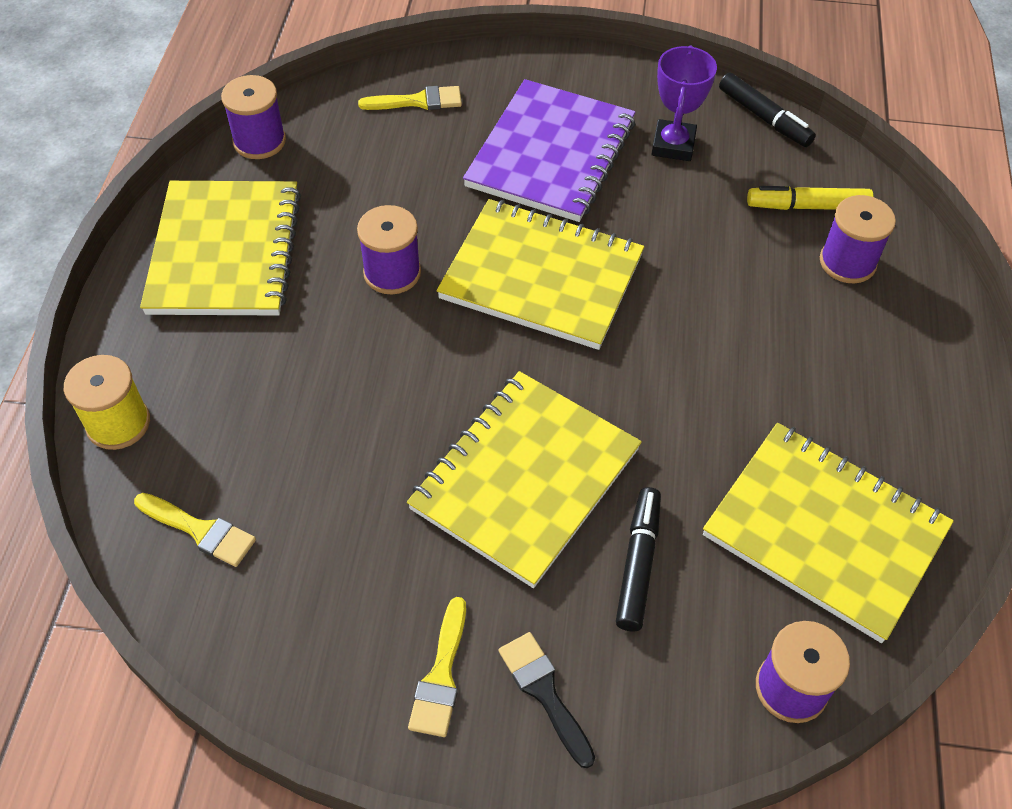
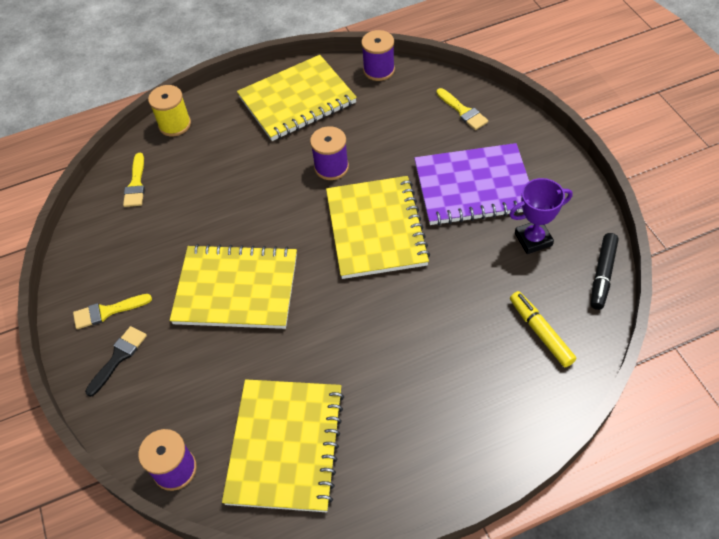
camera: 65 degrees right, 0 degrees up
(638, 563) = (213, 363): black marker -> none
(847, 262) = (508, 374): purple spool -> none

